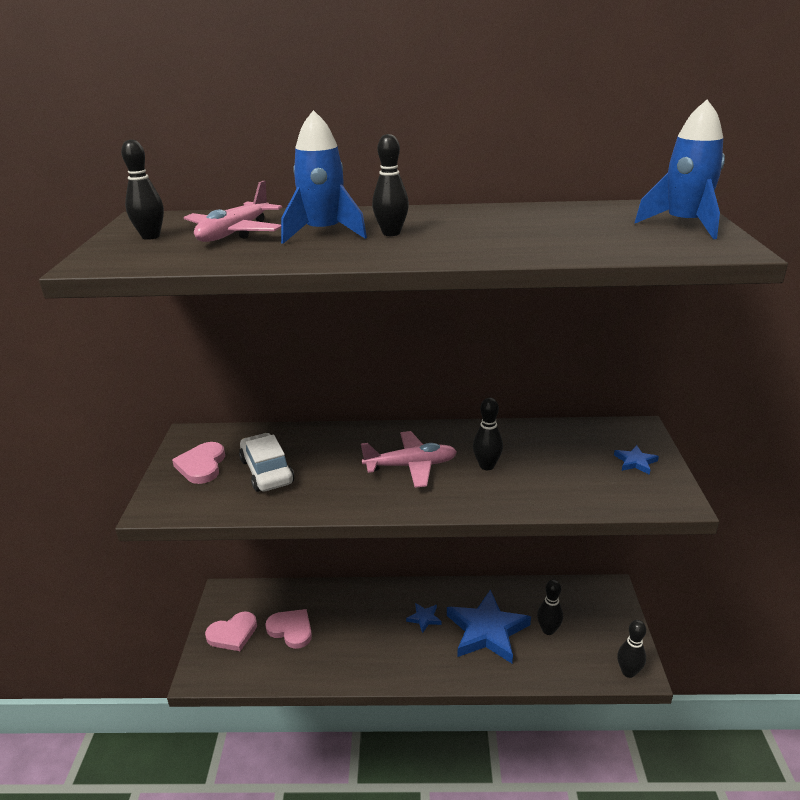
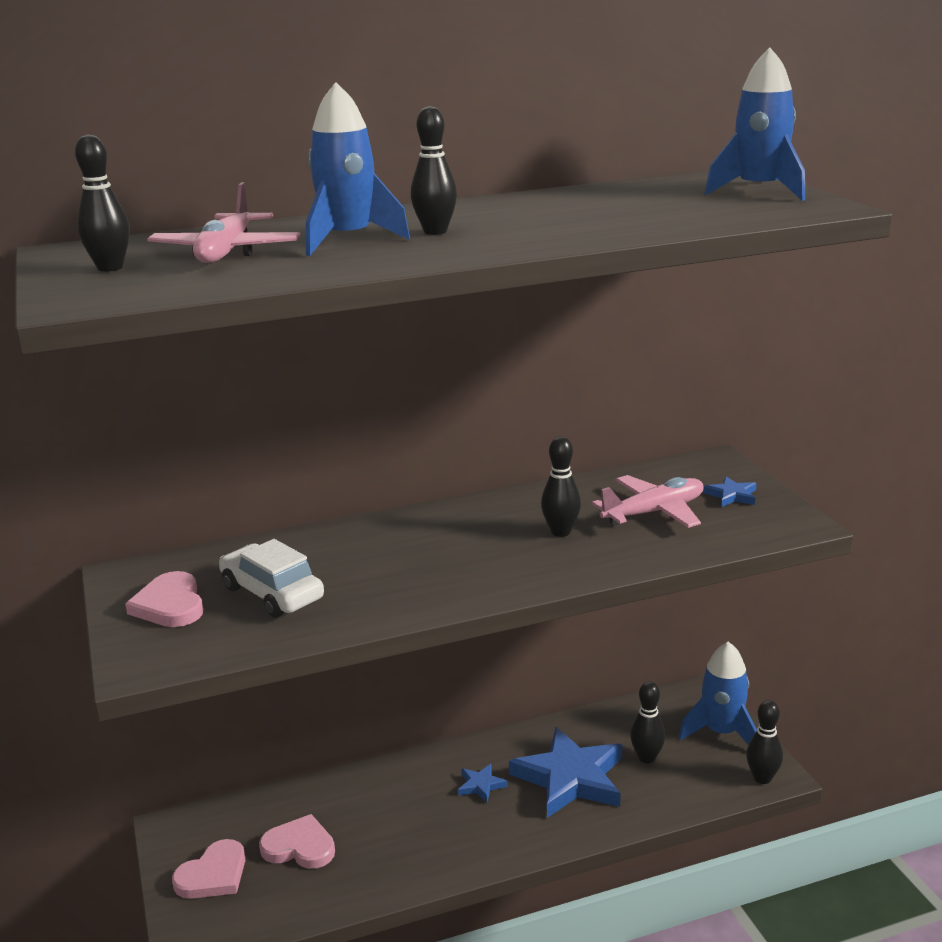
camera: 20 degrees left, 5 degrees down
(411, 466) = (465, 550): pink plane -> pink plane (654, 512)
(613, 625) = (721, 732): none -> blue rocket

